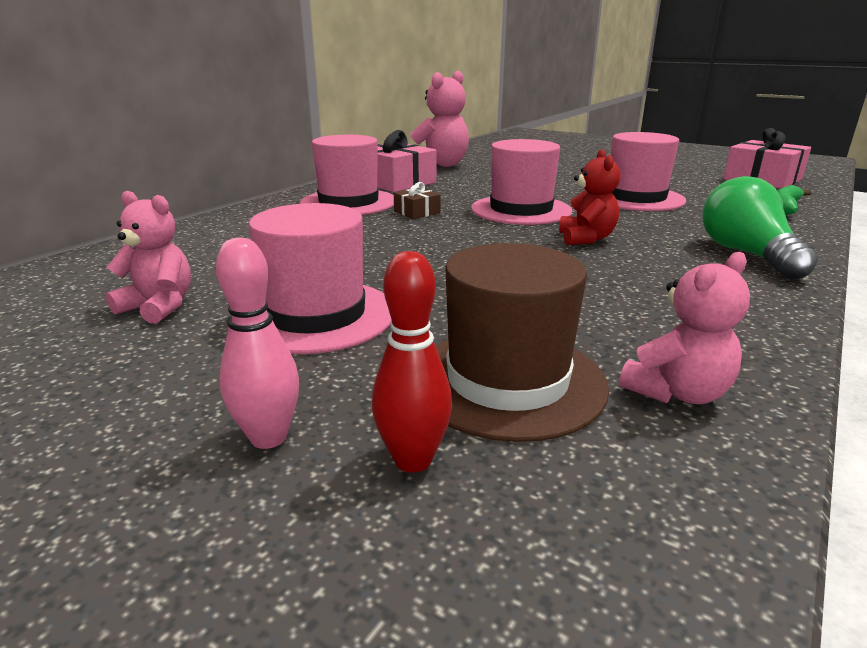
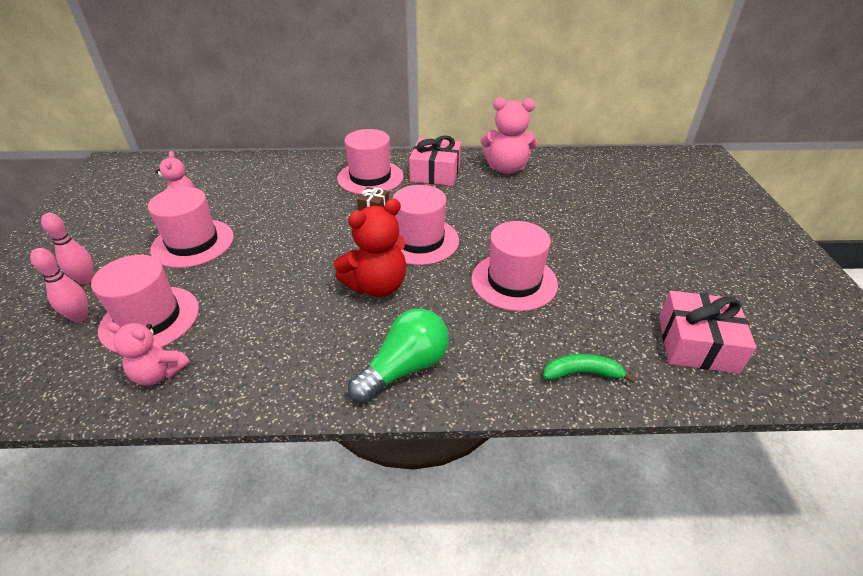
camera: 55 degrees right, 15 degrees up
(413, 460) = (80, 317): red bowling pin -> pink bowling pin
(507, 381) = (150, 319): brown hat -> pink hat
(586, 239) = (377, 286): red teddy bear -> red teddy bear, size x1.58

